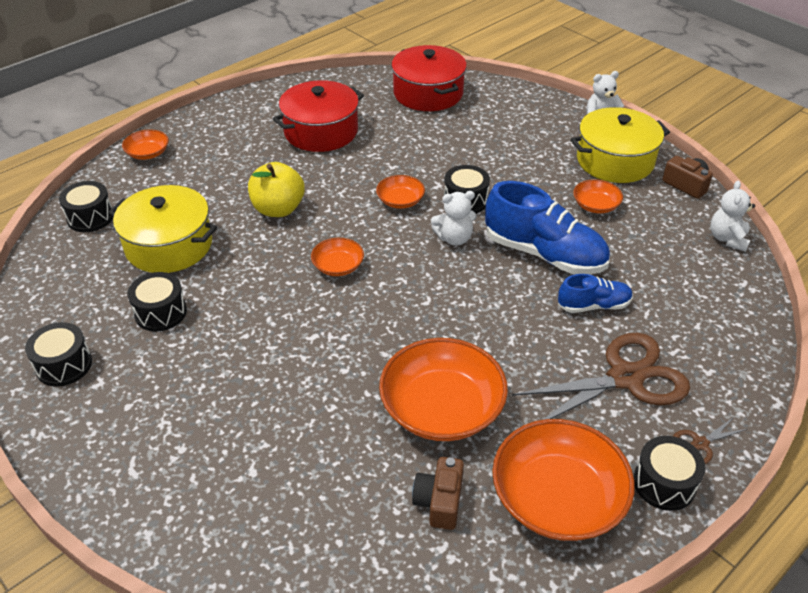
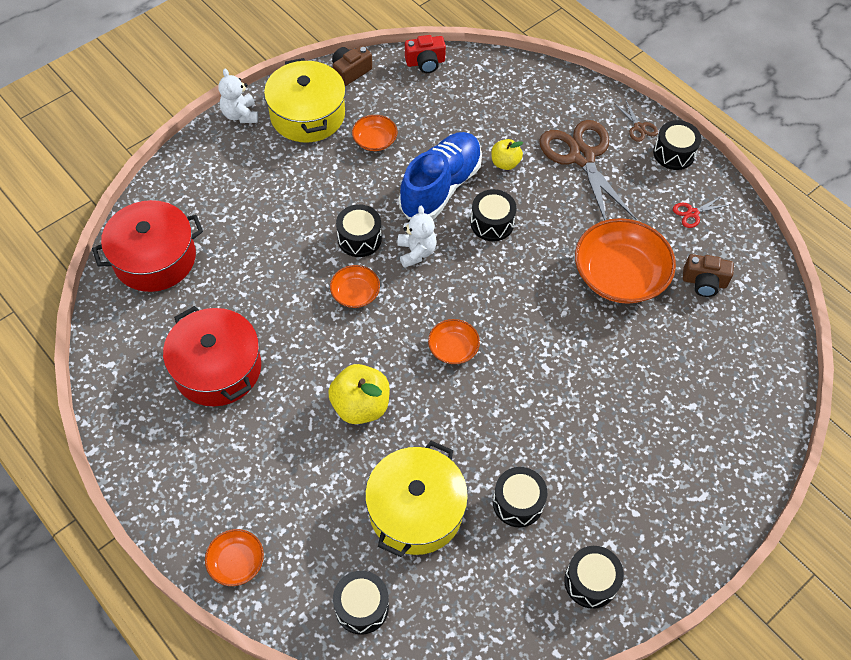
camera: 90 degrees left, 15 degrees up
(502, 294) = (492, 223): none -> black drum
(557, 498) = (692, 213): orange bowl -> red scissors
(593, 305) = (505, 163): blue shoe -> yellow apple
(727, 239) = (425, 62): white teddy bear -> red camera

